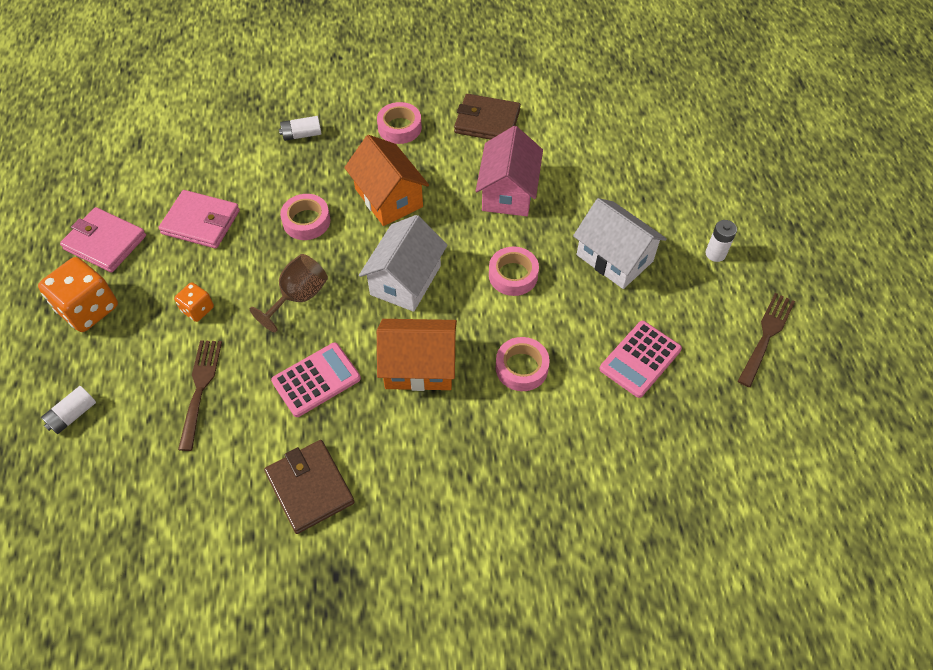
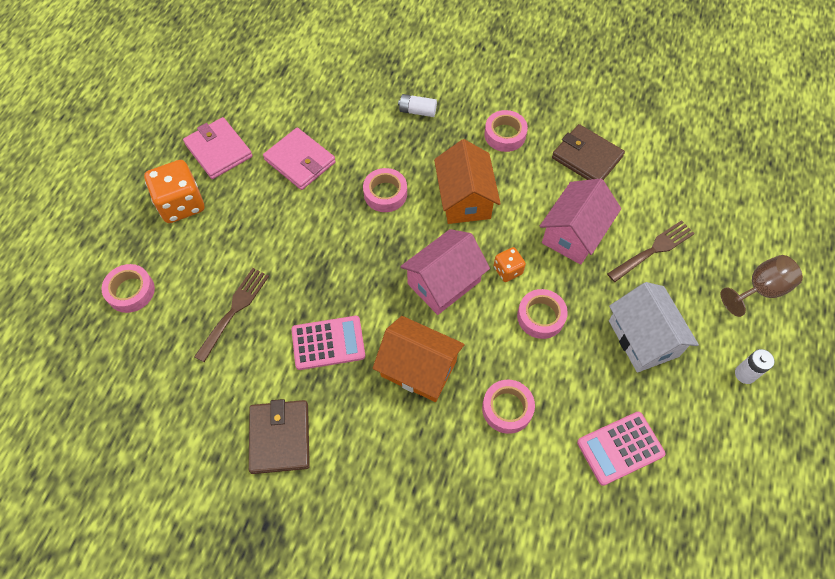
camera: 25 degrees right, 5 degrees up
(73, 415) = (131, 291): white battery -> pink tape
(197, 309) = (263, 239): orange dice -> orange dice (507, 270)
(298, 297) = (347, 261): brown goblet -> brown goblet (760, 290)
(405, 280) = (444, 282): white house -> pink house
(766, 336) = (756, 479): brown fork -> brown fork (653, 250)

